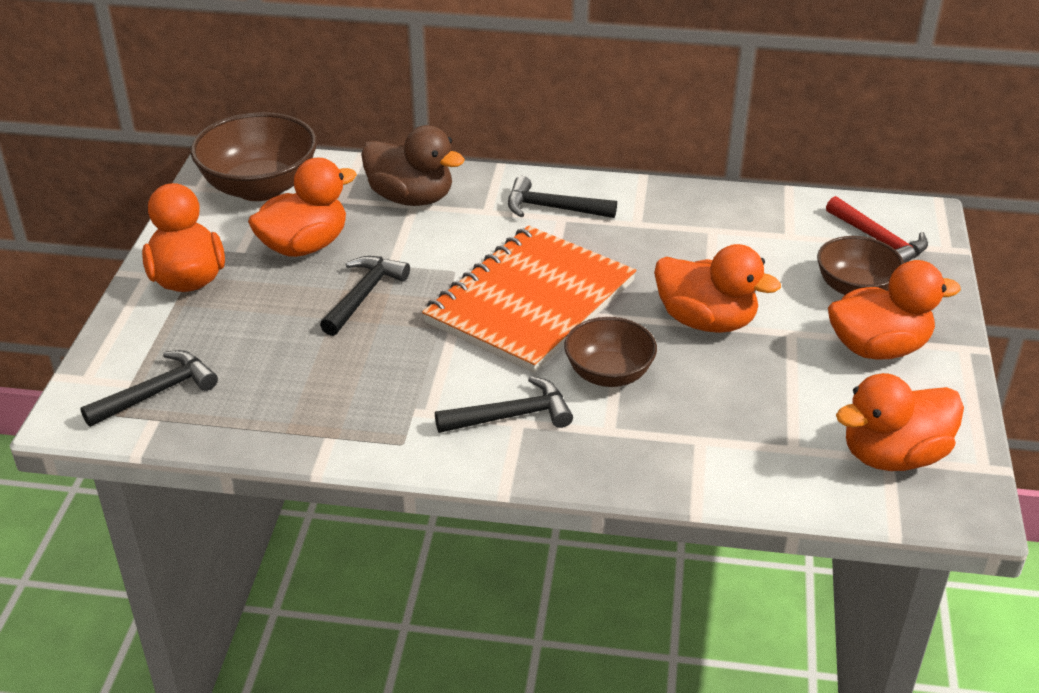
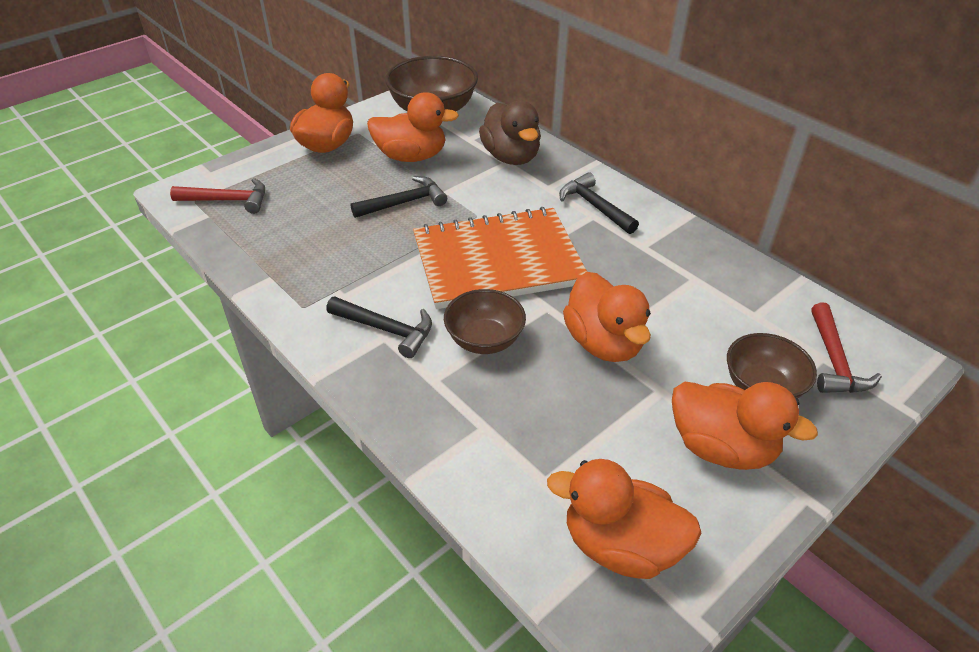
camera: 40 degrees right, 5 degrees up
(157, 393) = (228, 200): black hammer -> red hammer

